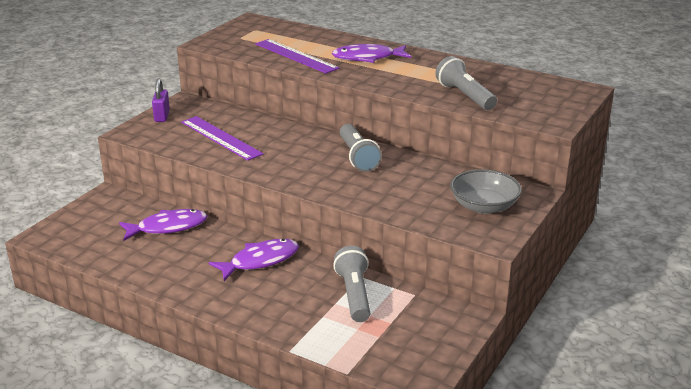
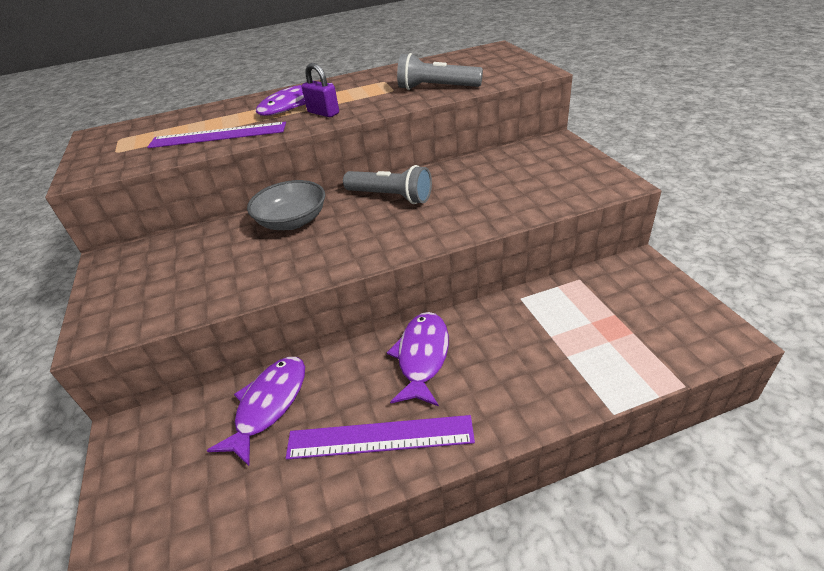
camera: 45 degrees left, 10 degrees up
(162, 116) = (106, 290): purple padlock -> purple padlock (323, 113)
(221, 138) = (225, 265): purple ruler -> purple ruler (380, 437)
(354, 295) = (547, 316): grey flashlight -> none
(484, 206) = (555, 168): grey bowl -> grey bowl (292, 221)

